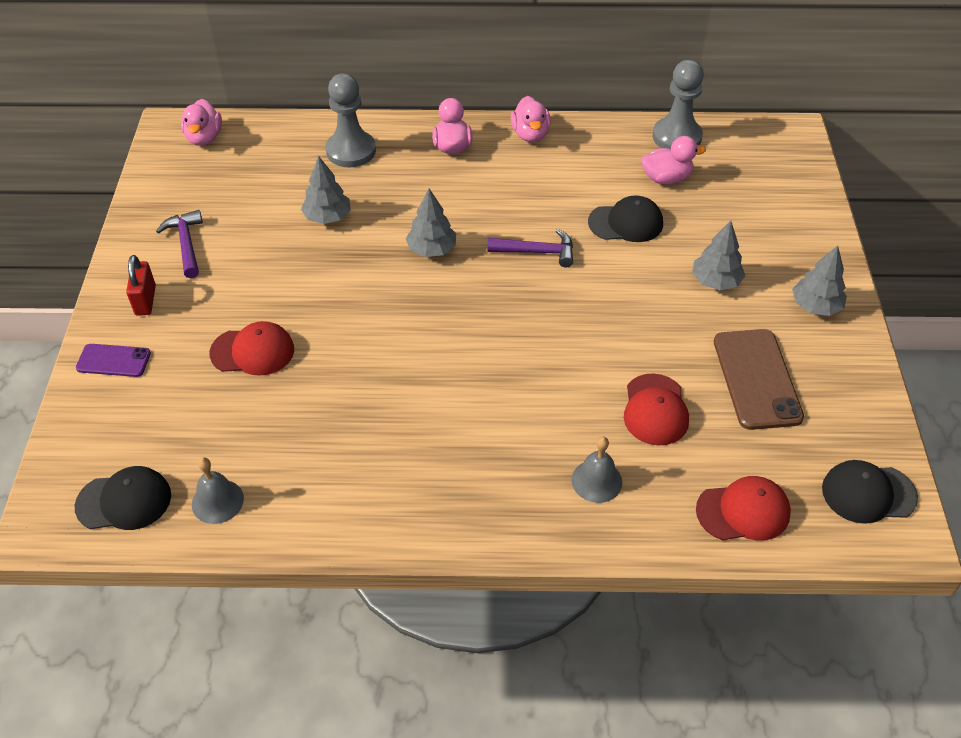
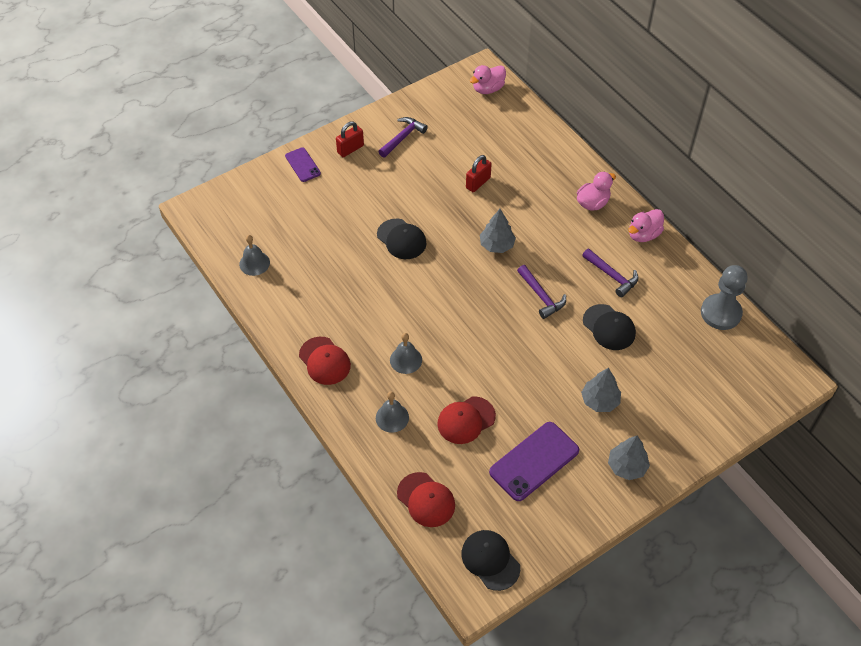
camera: 55 degrees right, 5 degrees up
(124, 501) = (227, 228): black cap -> black cap (401, 239)
(253, 351) = (355, 215): red cap -> red cap (324, 361)
(327, 217) = (478, 183): grey tree -> red padlock
(351, 151) = (541, 158): grey pawn -> none
(521, 420) = (406, 360): none -> grey bell
(561, 185) = (612, 276): none -> purple hammer
(666, 178) = (672, 328): pink duck -> none
(756, 379) = (534, 461): brown phone -> purple phone

